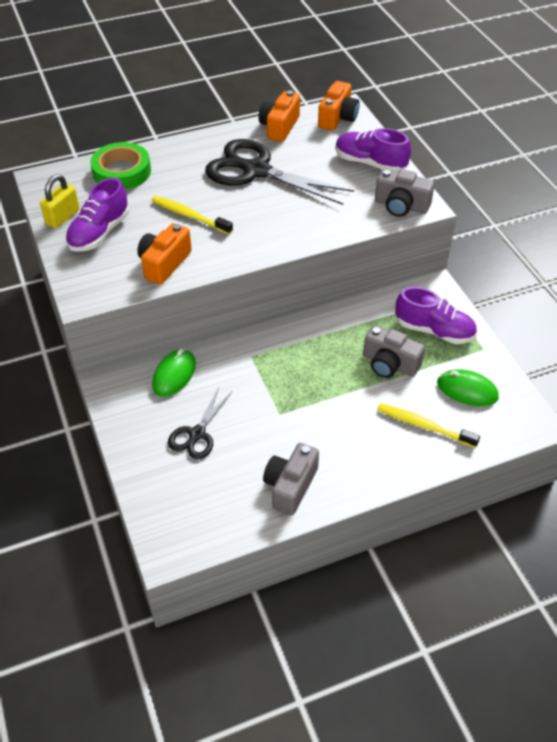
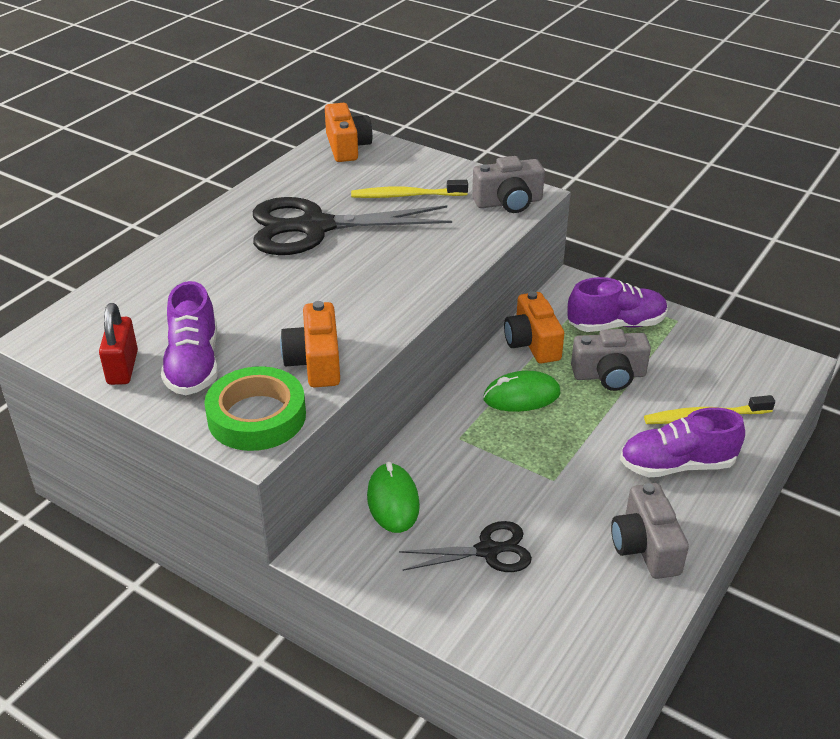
camera: 35 degrees left, 10 degrees down
(62, 217) = (122, 367): yellow padlock -> red padlock
(122, 171) = (147, 288): green tape -> green tape (257, 416)
(189, 216) = (289, 301): yellow toothbrush -> yellow toothbrush (406, 196)
(197, 434) = (488, 550): black scissors -> black scissors turned 90 degrees counterclockwise
(279, 127) = (291, 176): orange camera -> orange camera (532, 343)
(370, 163) = (431, 176): purple shoe -> purple shoe (677, 465)
(467, 390) = (705, 364): green mouse -> green mouse (521, 396)

